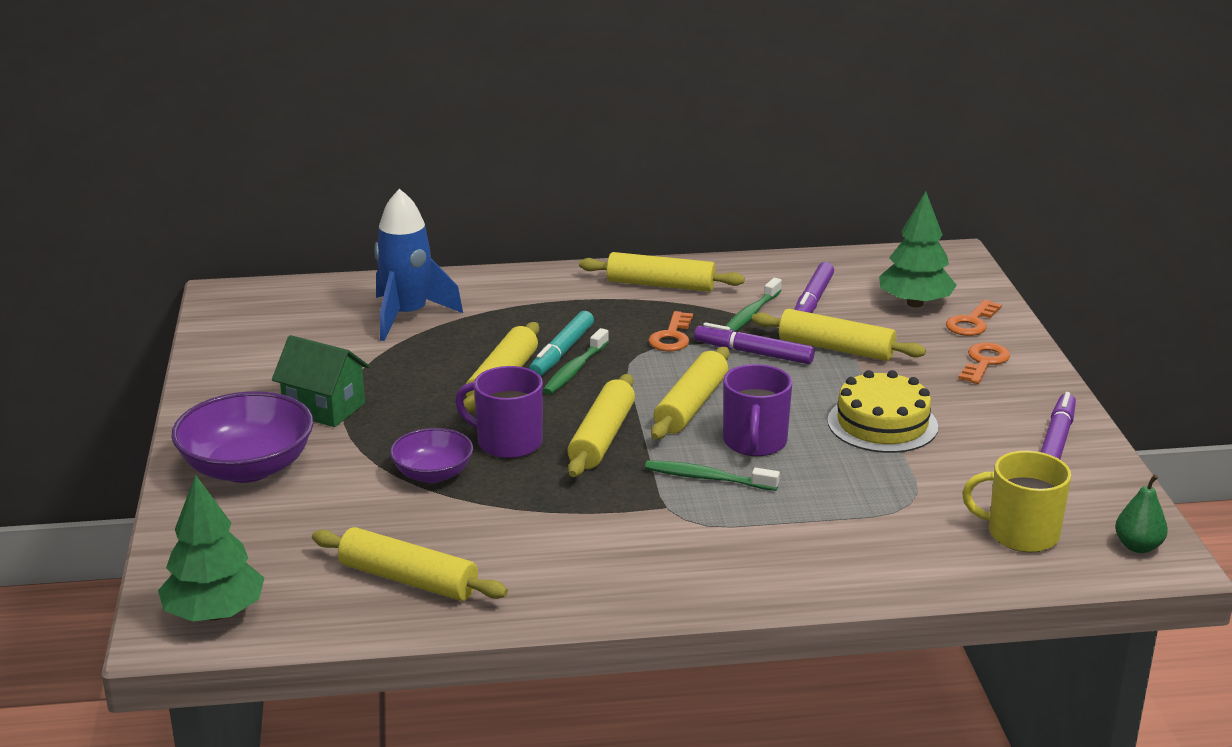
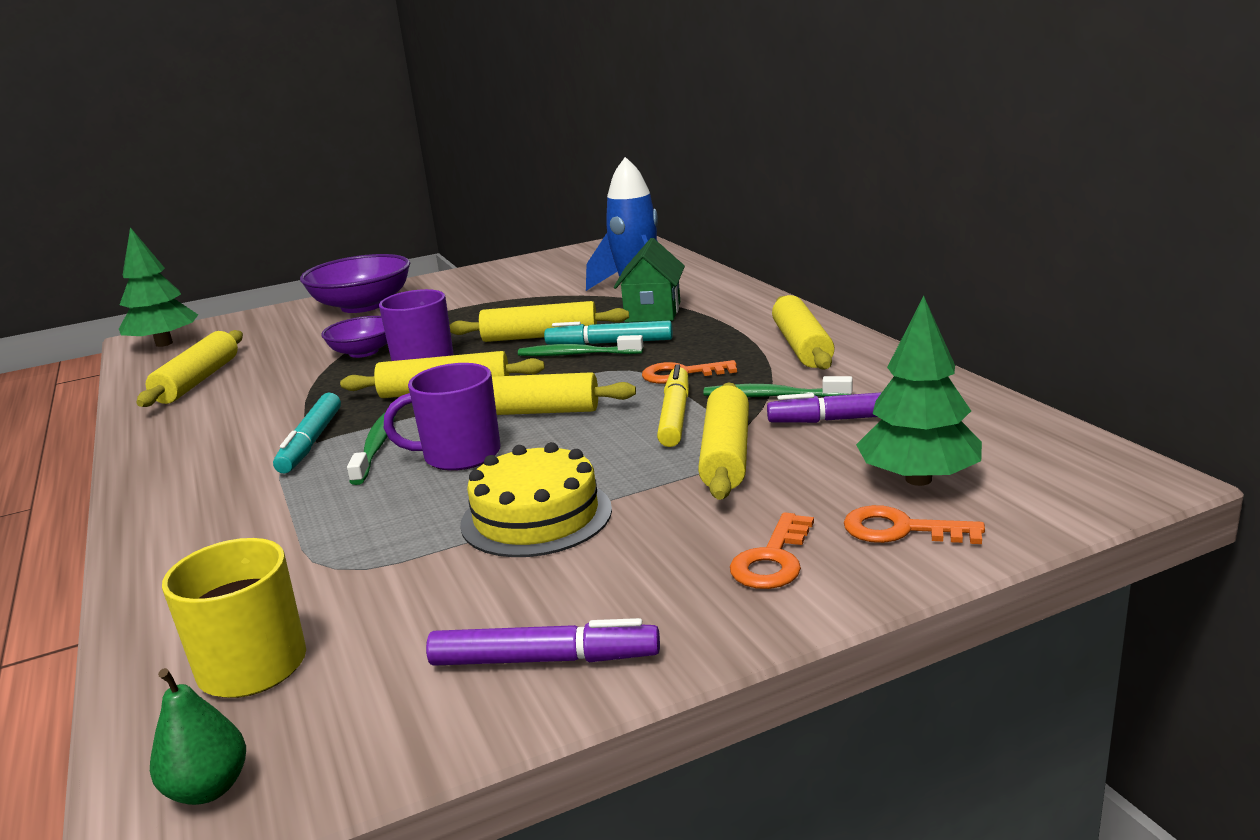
camera: 75 degrees right, 5 degrees down
(324, 408) = (460, 302): green house -> green house (653, 312)
(665, 509) = (311, 442): none -> turquoise marker
(753, 353) = (675, 416): purple marker -> yellow marker
(984, 362) = (772, 559): orange key -> orange key turned 105 degrees clockwise

